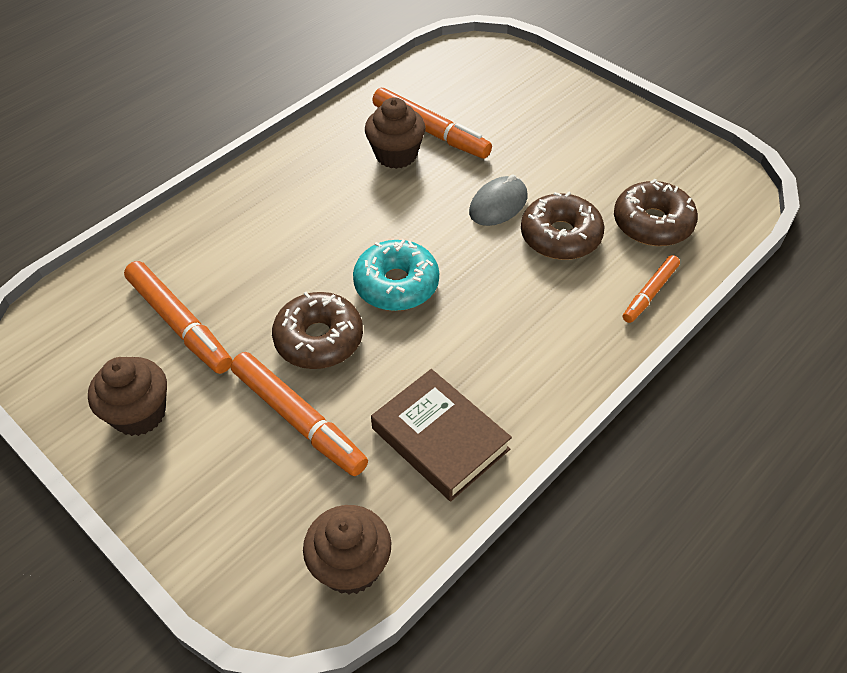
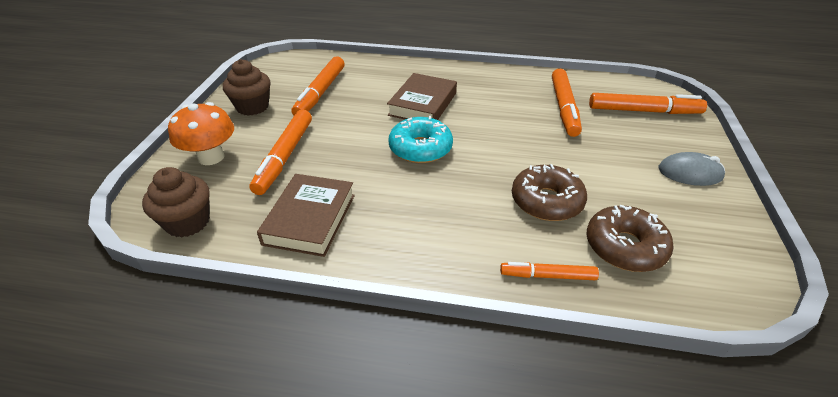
camera: 55 degrees right, 10 degrees down
(226, 502) = (211, 157): none -> orange mushroom
(310, 237) = (423, 104): none -> brown book
(319, 339) = (350, 139): brown donut -> none
(396, 155) = (526, 104): brown cupcake -> none
(489, 82) = (643, 111): none -> orange marker
(498, 204) = (538, 160): grey mouse -> grey mouse (690, 173)

